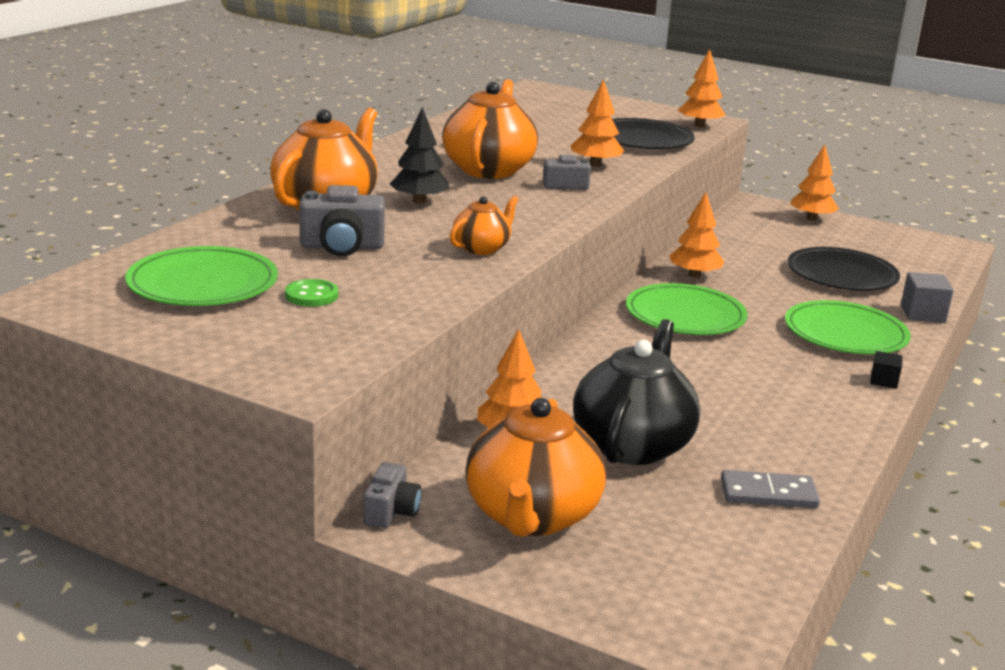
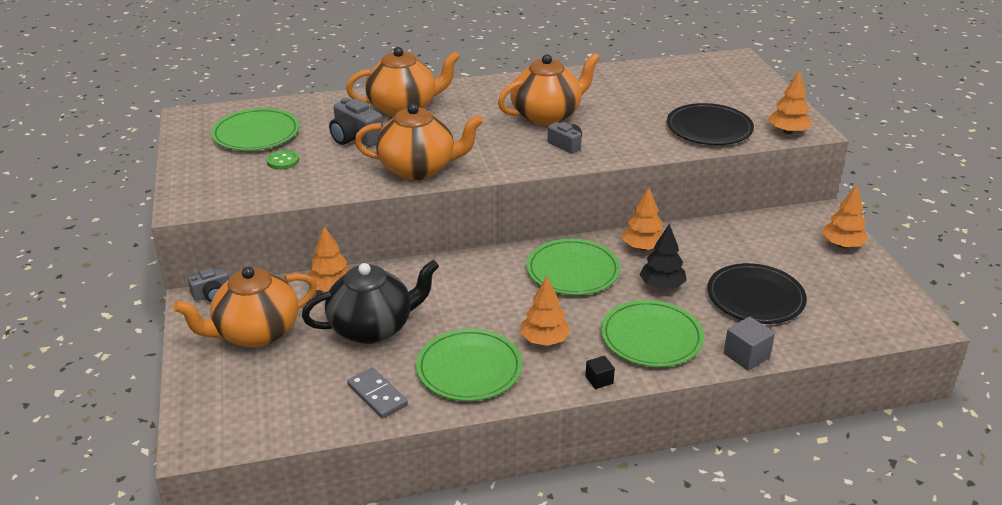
camera: 50 degrees right, 10 degrees up
(419, 201) = (456, 124): black tree -> black tree (661, 286)
(482, 248) = (418, 169): orange teapot -> orange teapot, size x1.92
(595, 164) = (624, 137): orange tree -> orange tree (544, 340)
(784, 428) = (469, 368): none -> green plate

